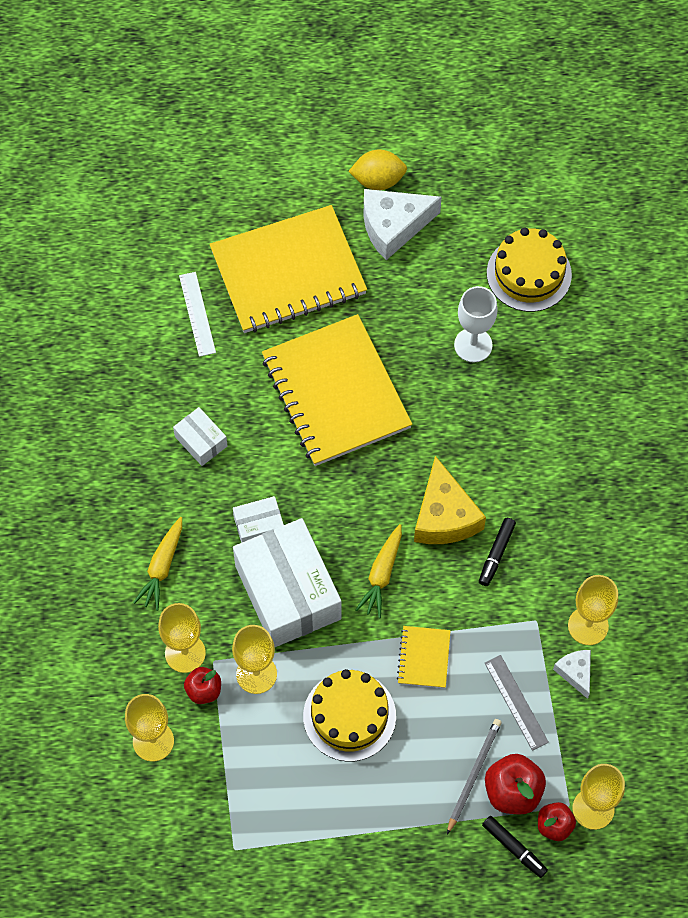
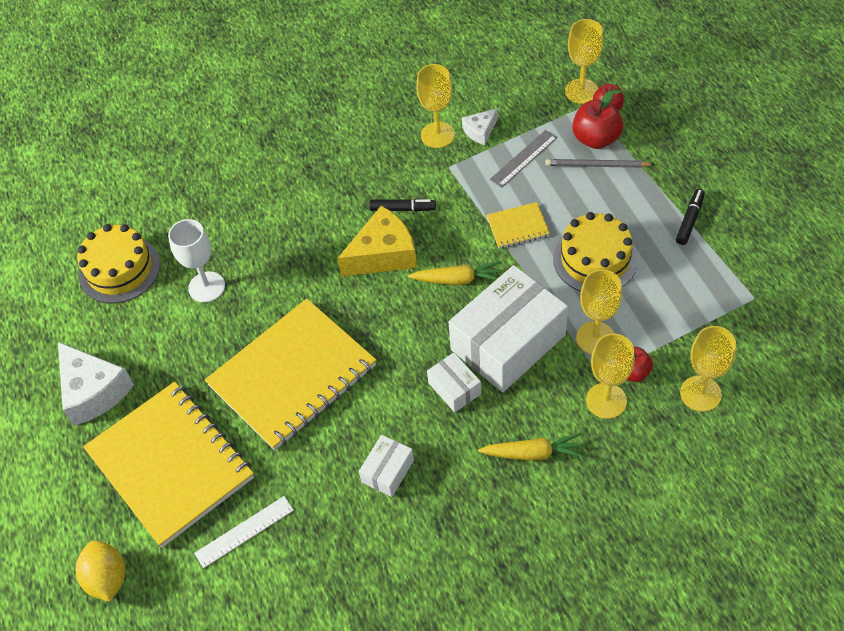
camera: 105 degrees left, 10 degrees down
(378, 180) = (41, 423): yellow lemon -> yellow lemon (107, 578)
(514, 848) = (639, 125): black marker -> black marker (690, 220)

